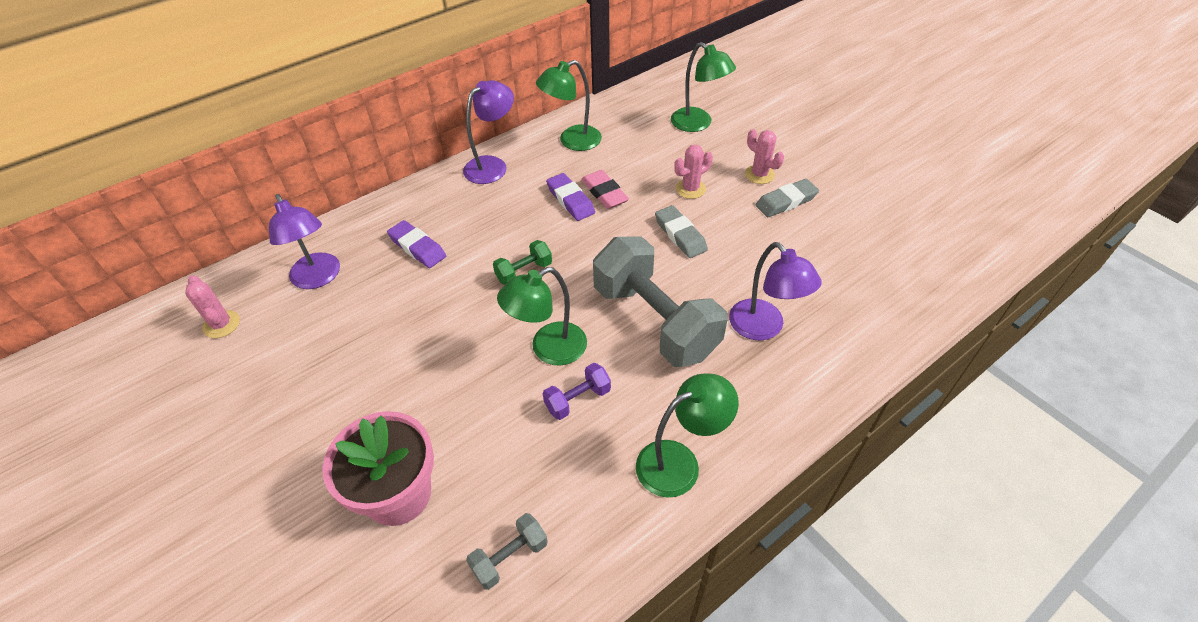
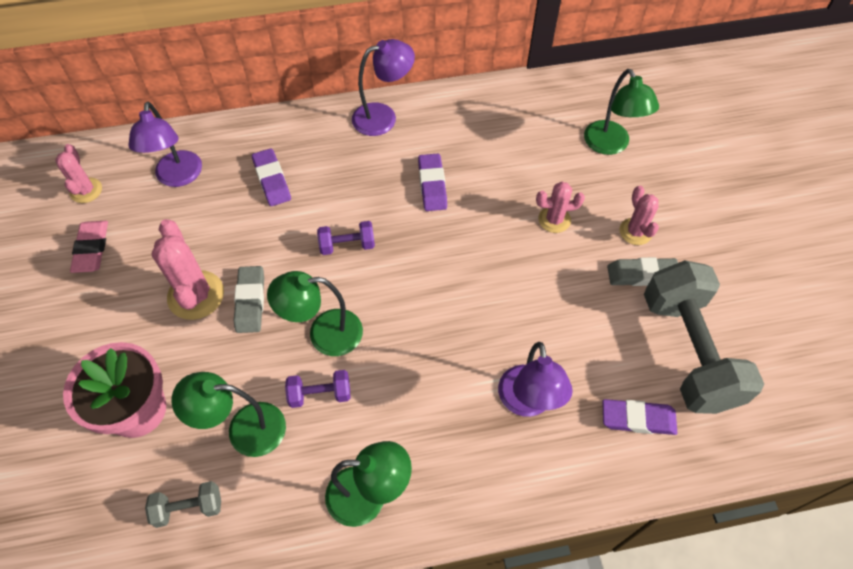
camera: 25 degrees right, 10 degrees up
(399, 368) = (196, 295): none -> pink cactus
(524, 272) = (347, 245): green dumbbell -> purple dumbbell
(572, 141) = (472, 118): green lamp -> green lamp (244, 429)
(604, 193) = (468, 190): pink eraser -> pink eraser (92, 249)
(655, 321) = (432, 349): grey dumbbell -> grey dumbbell (688, 351)
(680, 235) = (512, 267): grey eraser -> grey eraser (250, 301)
(857, 302) = (638, 419): none -> purple eraser

